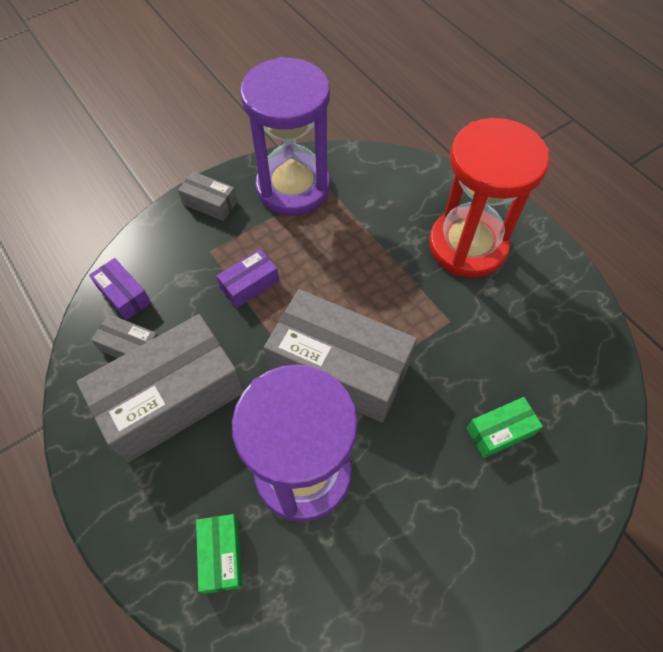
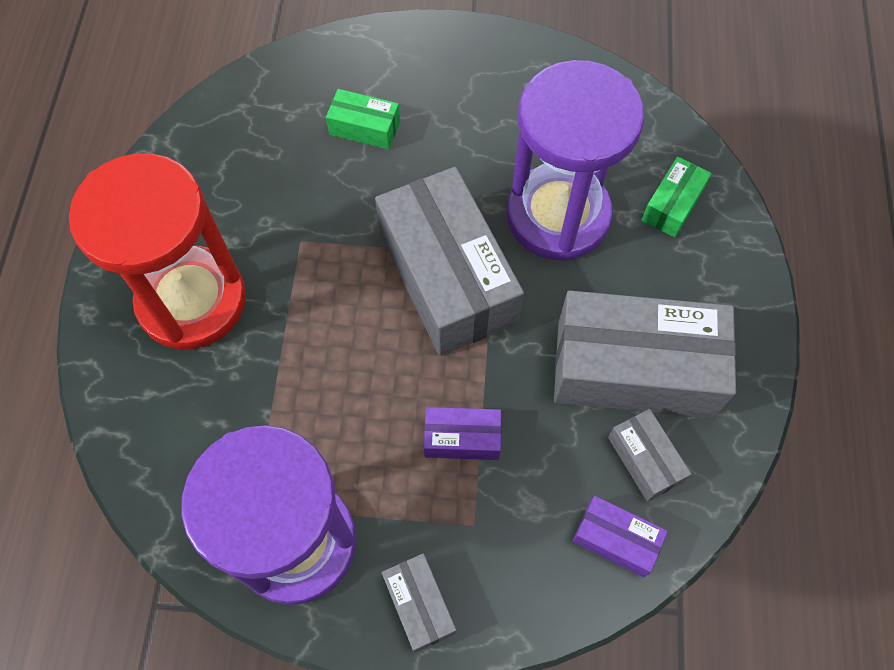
camera: 140 degrees left, 5 degrees up
(124, 295) = (616, 539): purple box -> purple box turned 60 degrees counterclockwise

